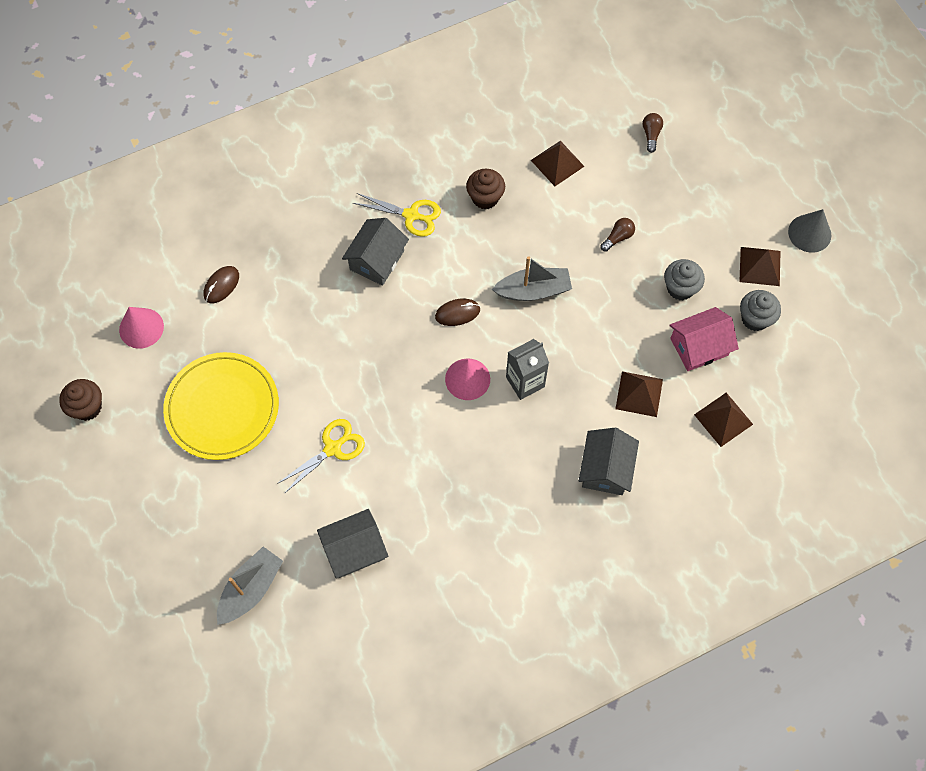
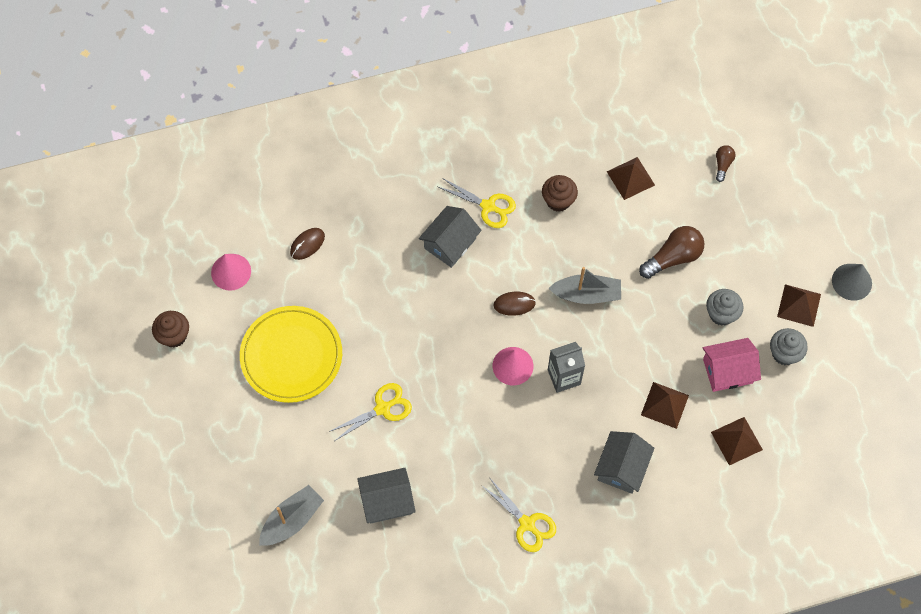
camera: 10 degrees right, 0 degrees up
(514, 548) = (527, 524): none -> yellow scissors
(618, 237) = (673, 257): brown light bulb -> brown light bulb, size x1.86

